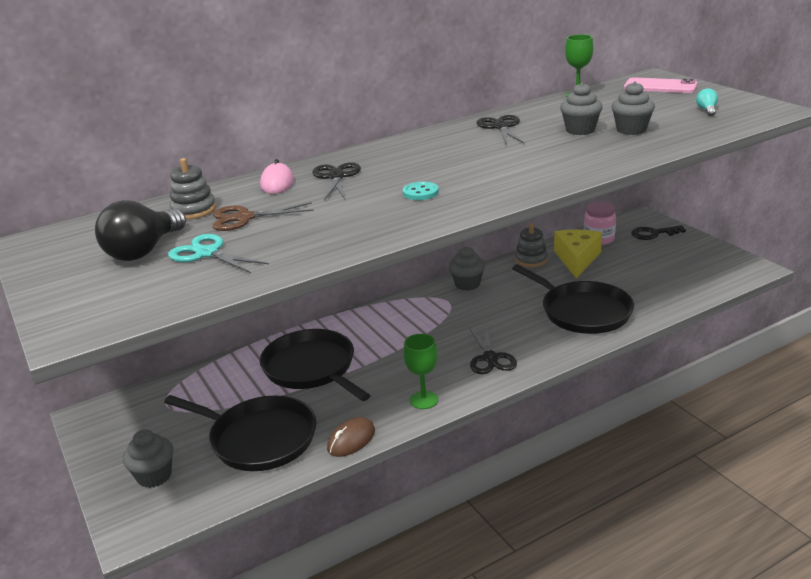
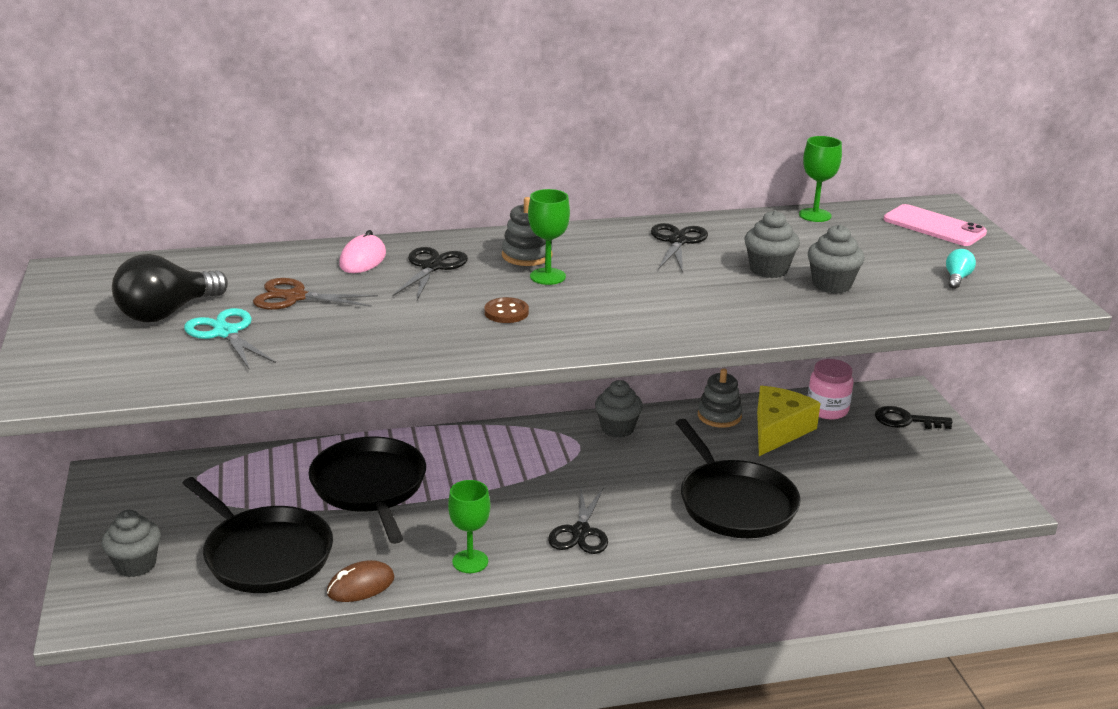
camera: 15 degrees right, 0 degrees up
(194, 210) = (251, 273): grey stacking toy -> grey stacking toy (527, 255)
(420, 193) = (506, 312): turquoise button -> brown button
(429, 165) = (547, 276): none -> green goblet

